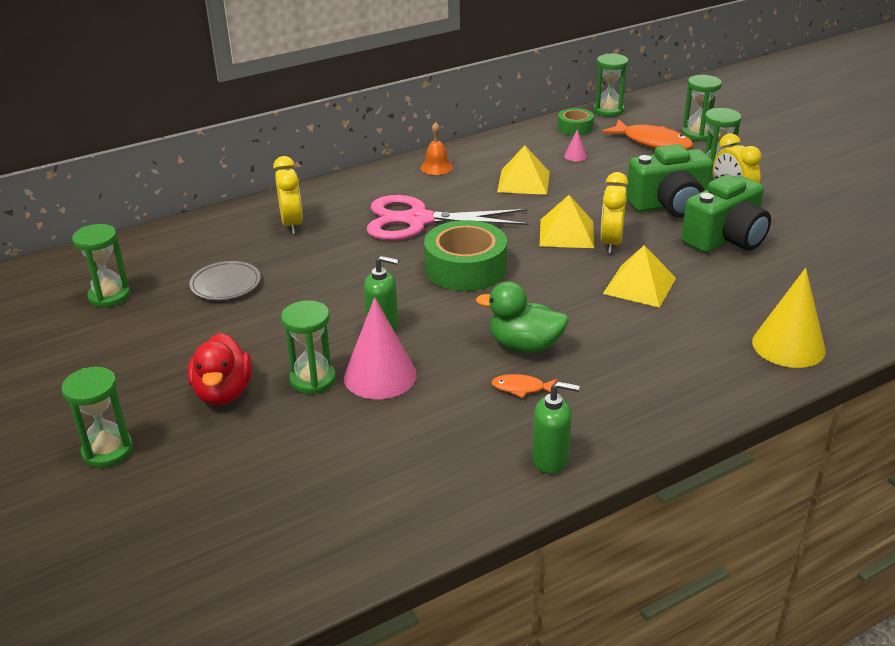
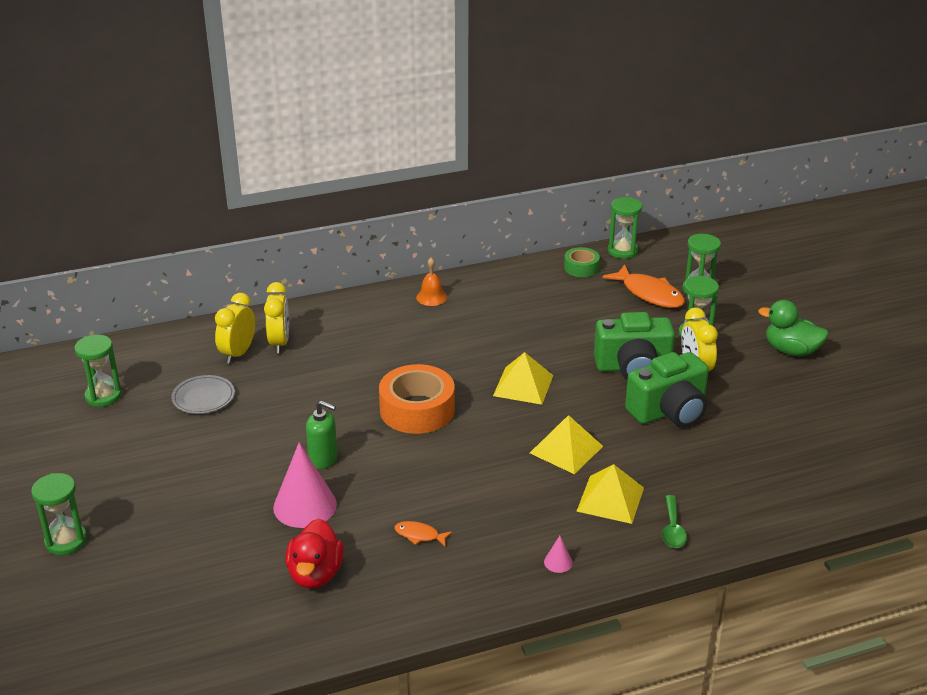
camera: 10 degrees right, 0 degrees up
(223, 393) = (171, 502): red duck -> red duck (315, 574)
(313, 380) = (248, 501): green hourglass -> none
(418, 220) = (393, 353): pink scissors -> none
(465, 268) = (417, 410): green tape -> orange tape
(523, 181) = (506, 323): yellow pyramid -> yellow pyramid (610, 499)
(524, 346) = (438, 495): green duck -> green duck (791, 351)
(550, 459) = (417, 604): green soap dispenser -> none
(575, 156) = (567, 300): pink cone -> pink cone (558, 562)
(611, 243) = (559, 401): yellow clock -> yellow clock (238, 353)
(788, 346) = (672, 529): yellow cone -> green spoon

